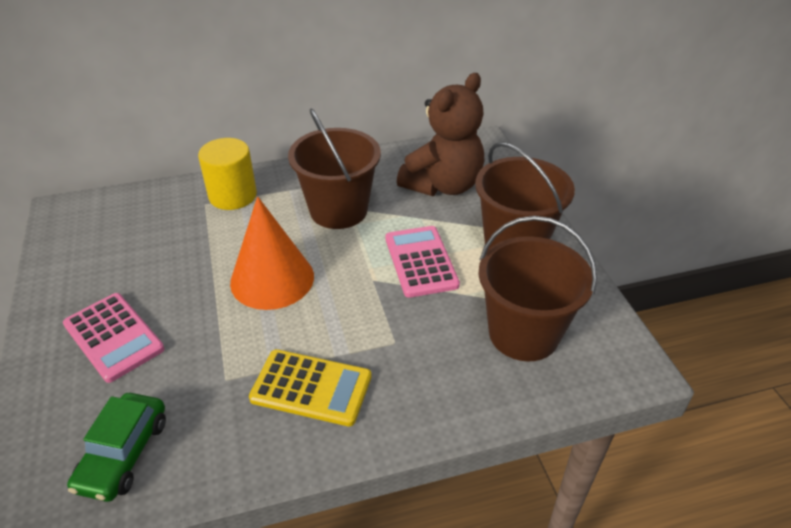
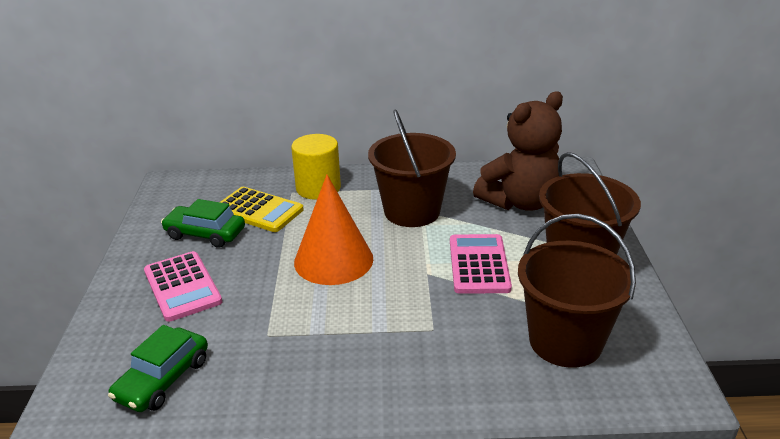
camera: 15 degrees right, 10 degrees down
(121, 268) = (205, 234): none -> green car
(311, 387) = (343, 354): yellow calculator -> yellow calculator (258, 210)

